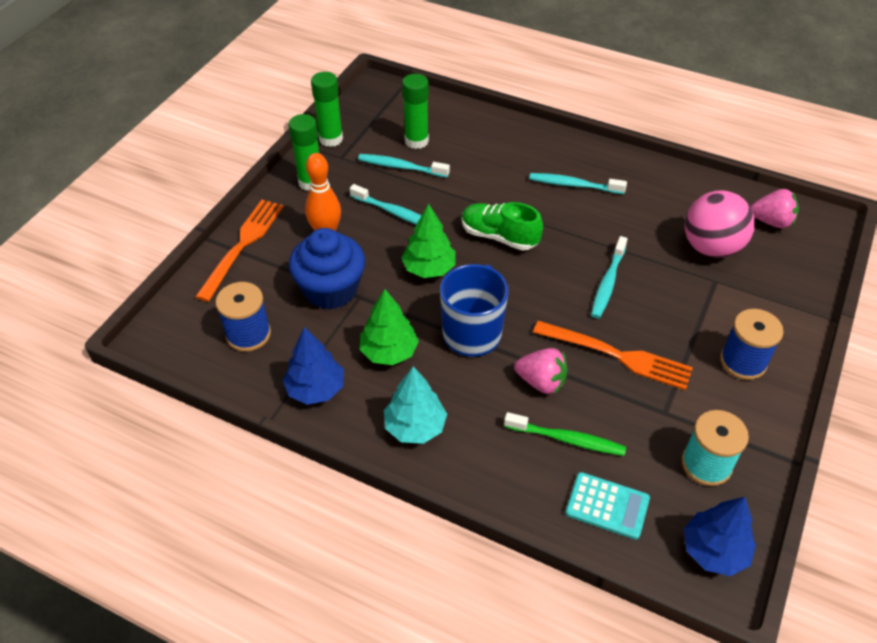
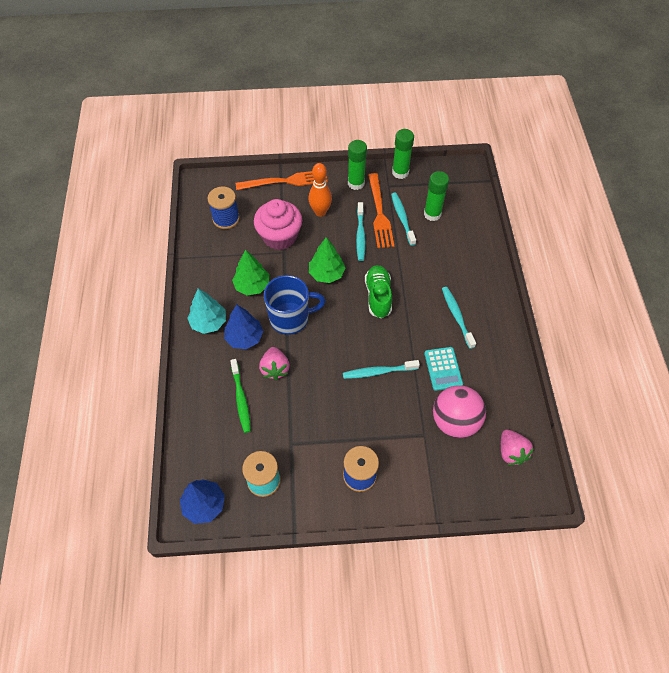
camera: 60 degrees right, 10 degrees up
(315, 389) = (208, 266): blue tree -> blue tree (244, 337)
(331, 289) = (279, 236): blue cupcake -> pink cupcake
(607, 506) = (206, 437): turquoise calculator -> turquoise calculator (443, 369)
(617, 355) = (320, 400): orange fork -> orange fork (379, 213)

